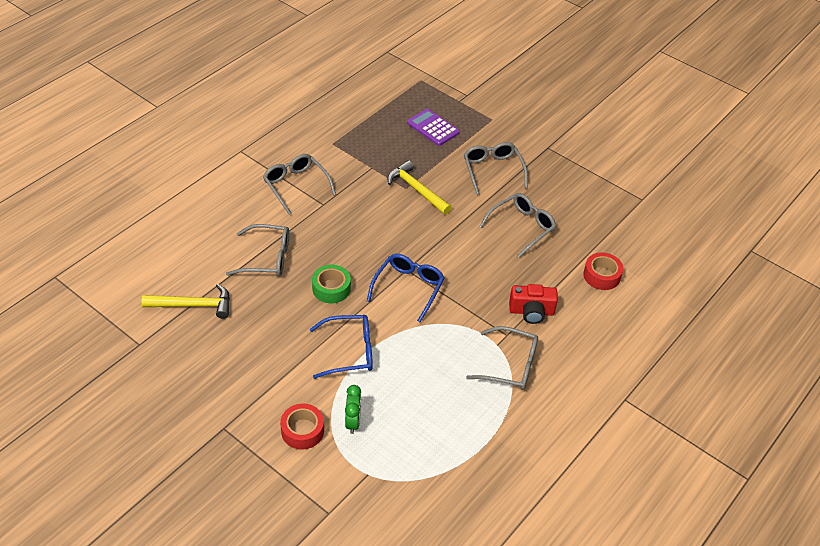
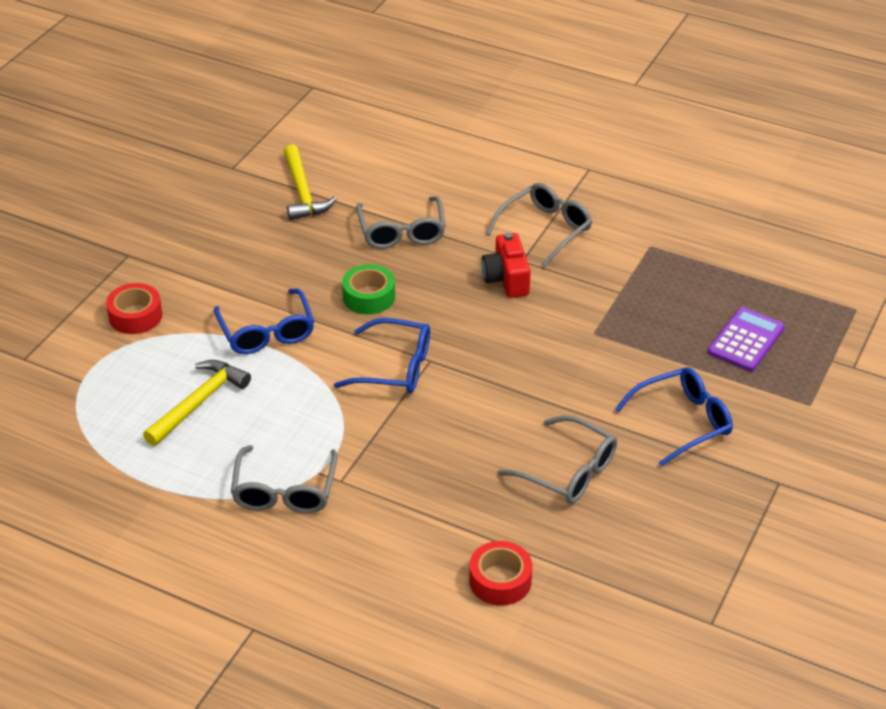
camera: 80 degrees right, 5 degrees down
(353, 422) = (156, 355): green clock -> none
(416, 189) = (596, 344): yellow hammer -> yellow hammer (199, 402)
(492, 170) = (683, 421): grey glasses -> blue glasses
(531, 312) = (393, 502): red camera -> red camera (506, 279)

